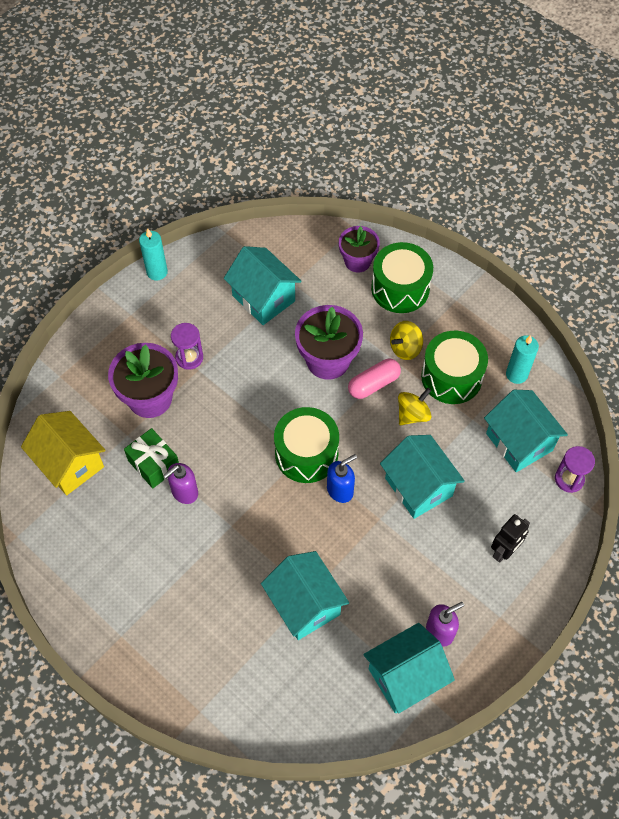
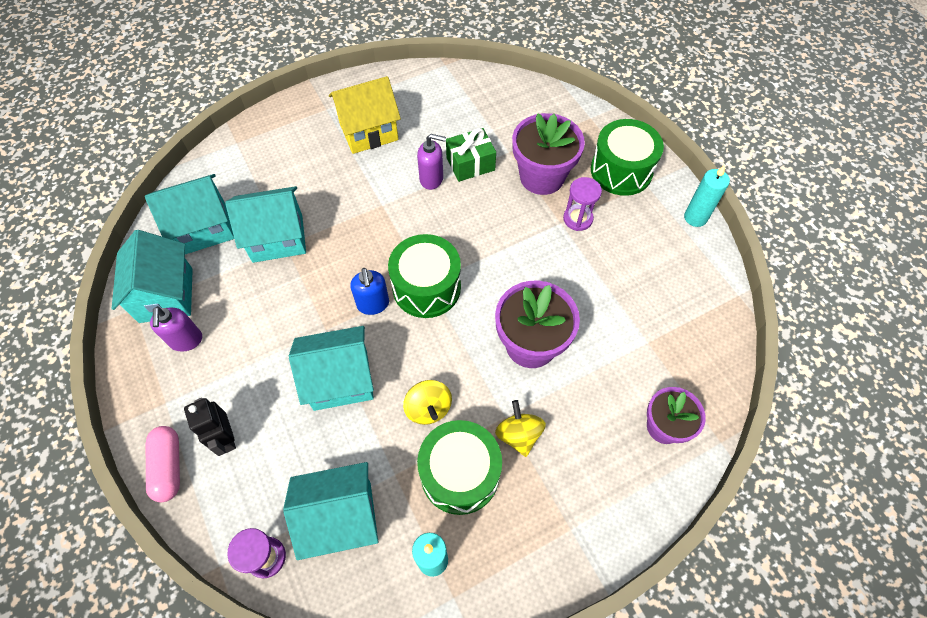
camera: 110 degrees right, 0 degrees up
(70, 463) = (496, 108): yellow house -> yellow house (369, 131)
(184, 492) = (432, 179): purple soap dispenser -> purple soap dispenser turned 120 degrees clockwise
(263, 298) = (634, 306): turquoise house -> turquoise house (204, 228)
(373, 384) = (483, 381): pink capsule -> pink capsule (168, 466)
(400, 288) = (609, 463): green drum -> green drum (621, 170)

